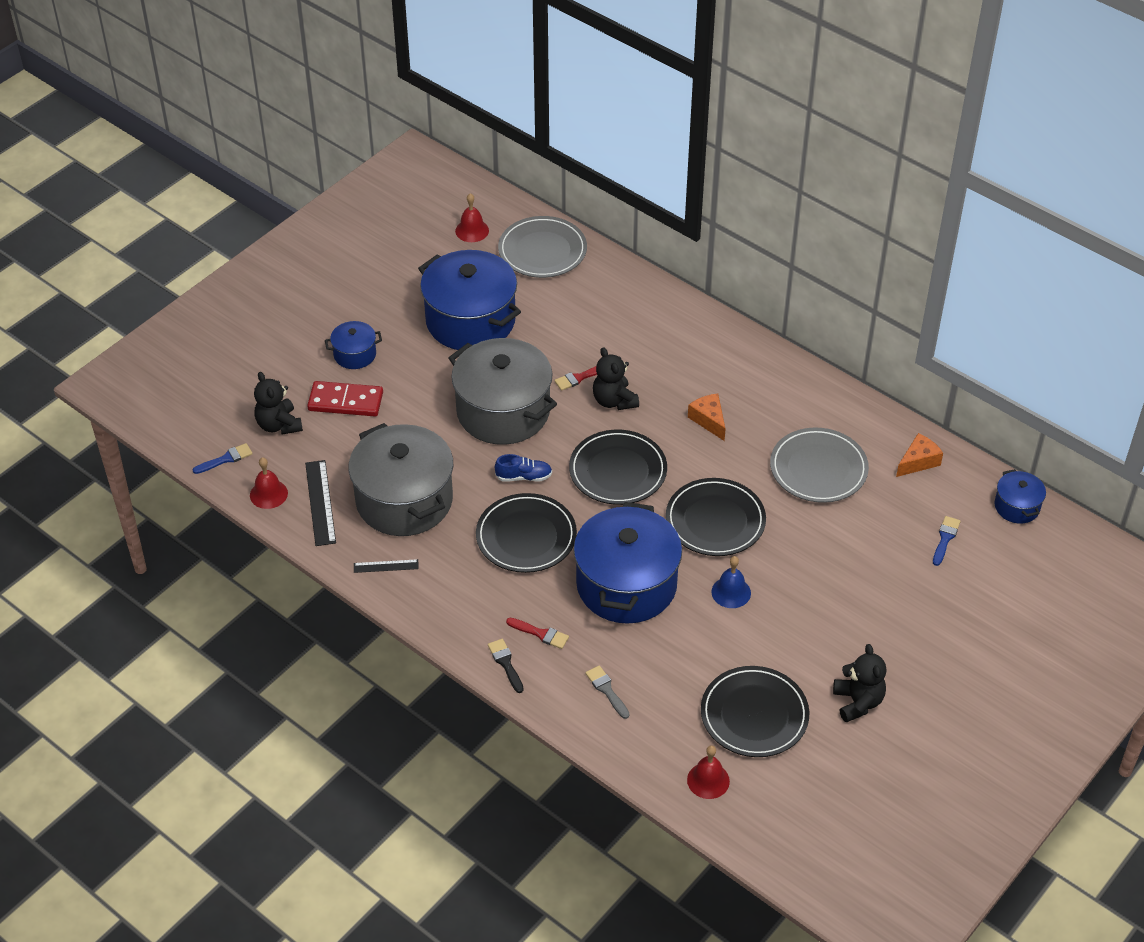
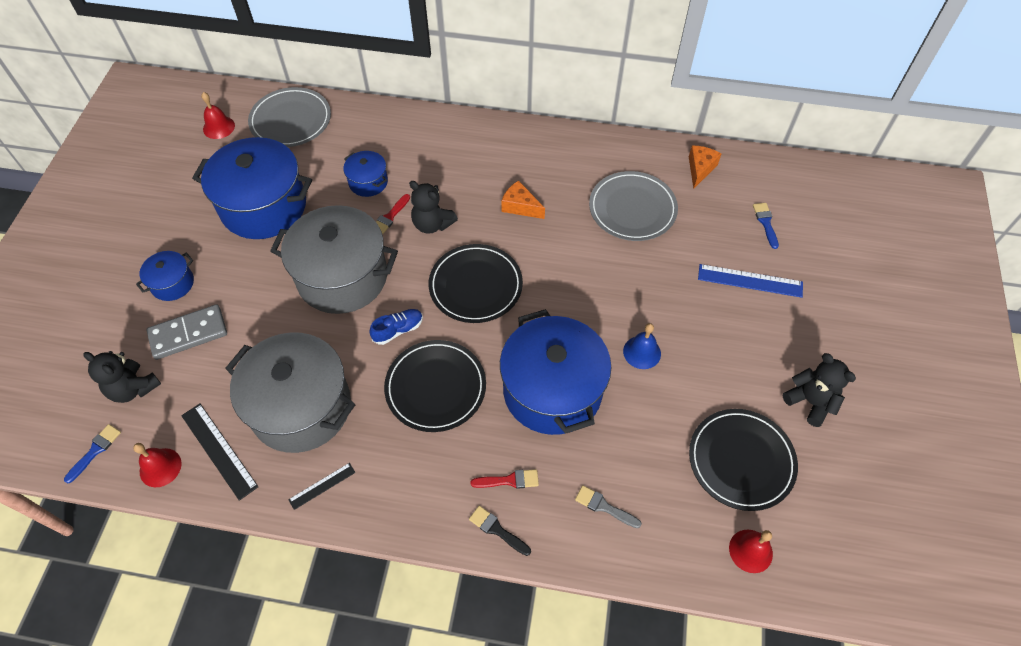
camera: 30 degrees left, 10 degrees up
(345, 401) = (188, 333): red domino -> grey domino
(715, 520) = (584, 292): black plate -> none
(885, 581) = (750, 280): none -> blue ruler
(1017, 506) = (794, 172): blue pot -> blue pot (368, 182)

